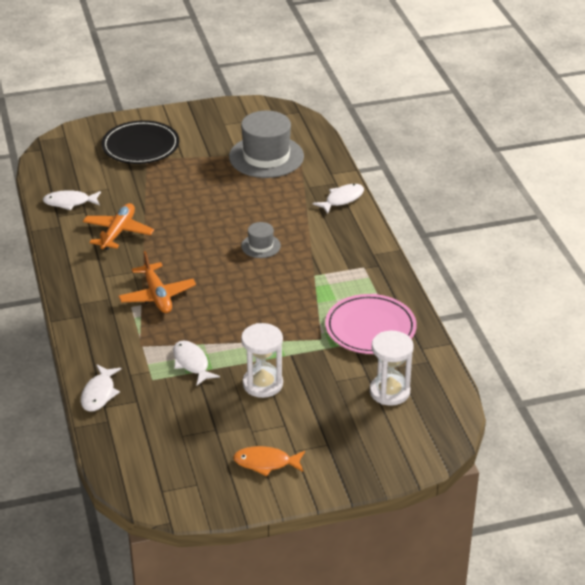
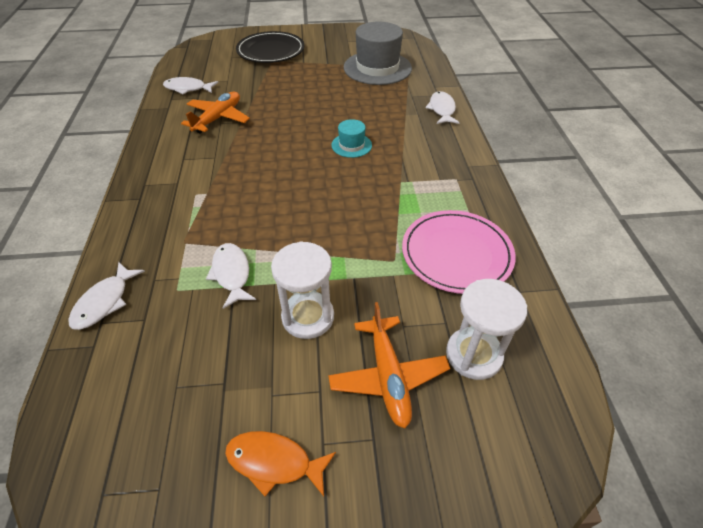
camera: 10 degrees right, 10 degrees up
(157, 295) = (227, 185): orange plane -> orange plane (388, 376)
(261, 246) = (351, 145): grey hat -> turquoise hat
(342, 199) = (442, 109): white fish -> white fish turned 60 degrees counterclockwise

